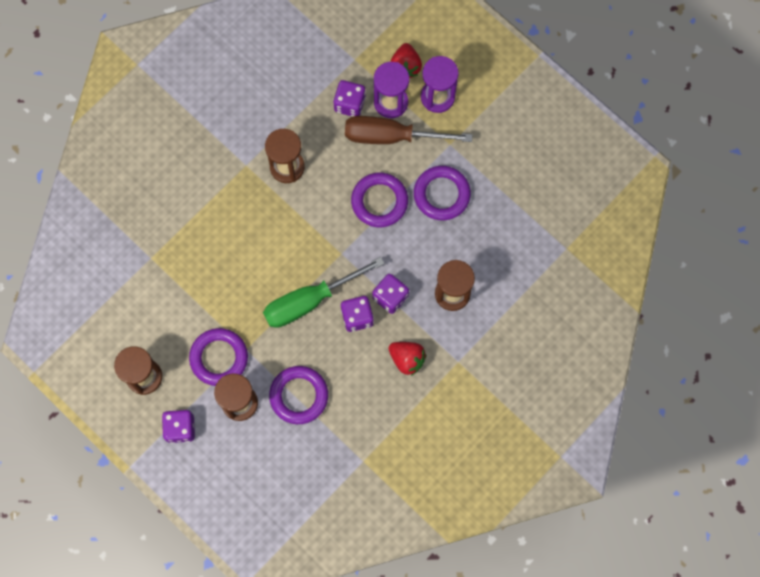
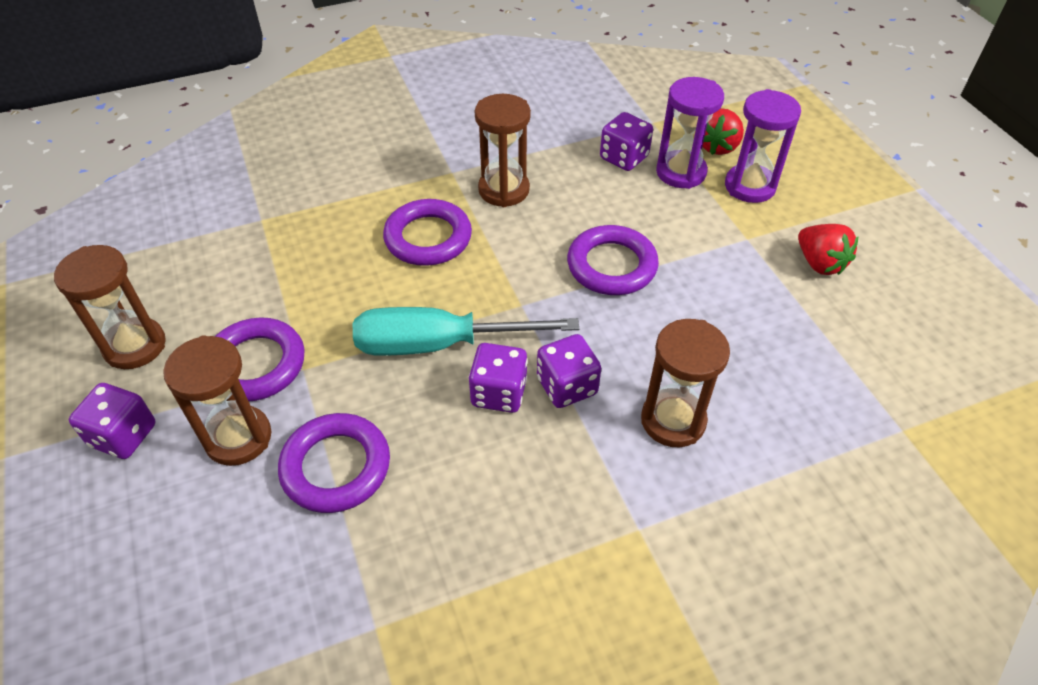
camera: 25 degrees right, 25 degrees down
(310, 301) = (439, 344): green screwdriver -> turquoise screwdriver
(391, 136) = (665, 204): brown screwdriver -> none
(407, 359) = (548, 487): red strawberry -> red strawberry (819, 263)
(441, 194) = (710, 289): purple ring -> purple ring (428, 238)

